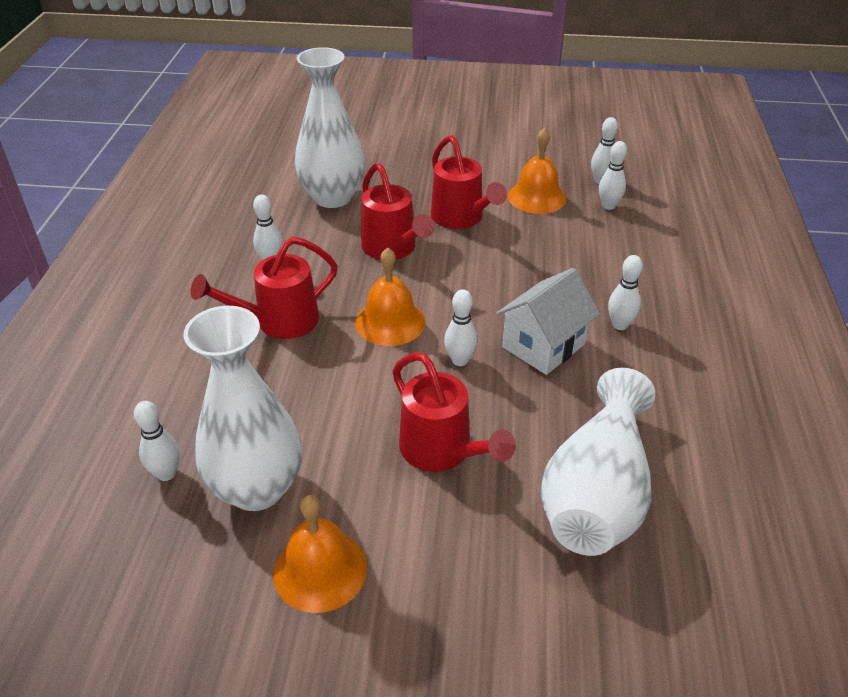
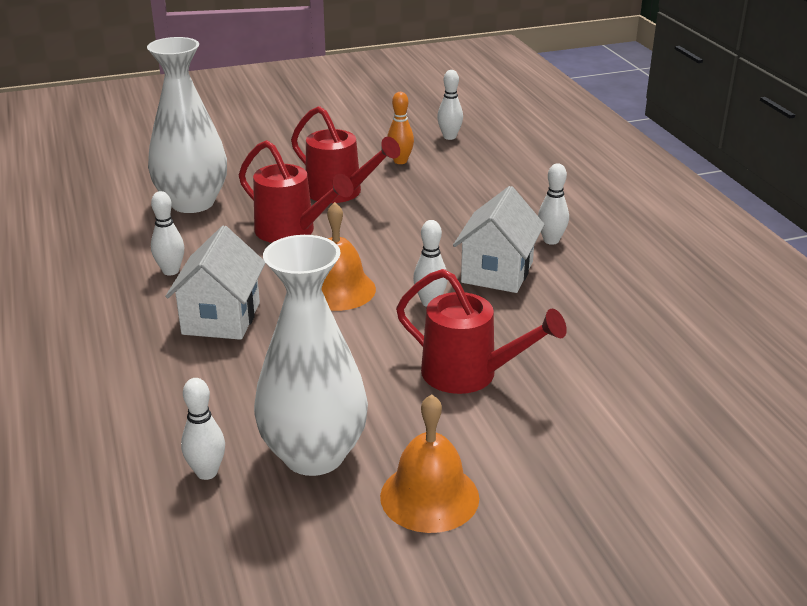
camera: 25 degrees left, 10 degrees down
(278, 322) = (221, 318): red watering can -> white house
(536, 197) = (400, 161): orange bell -> orange bowling pin
(596, 493) = (626, 365): white vase -> none
(608, 206) = (472, 154): white bowling pin -> none

